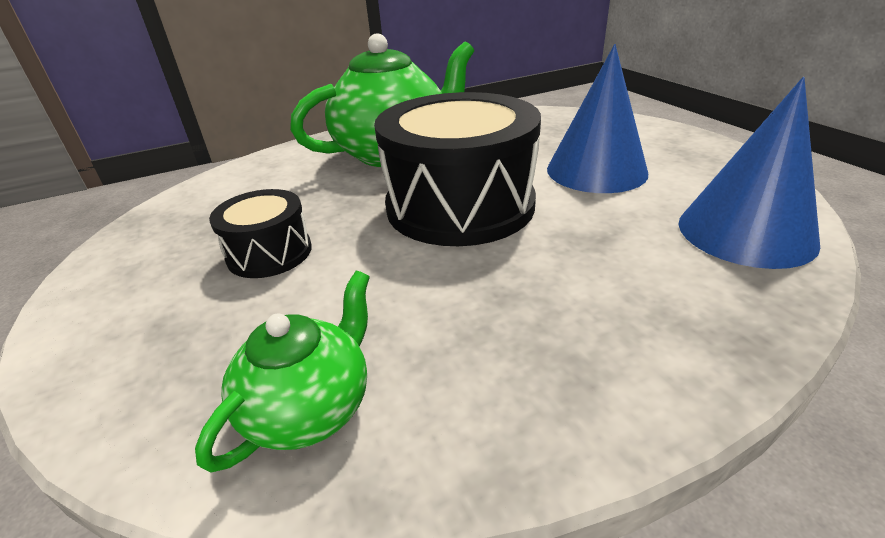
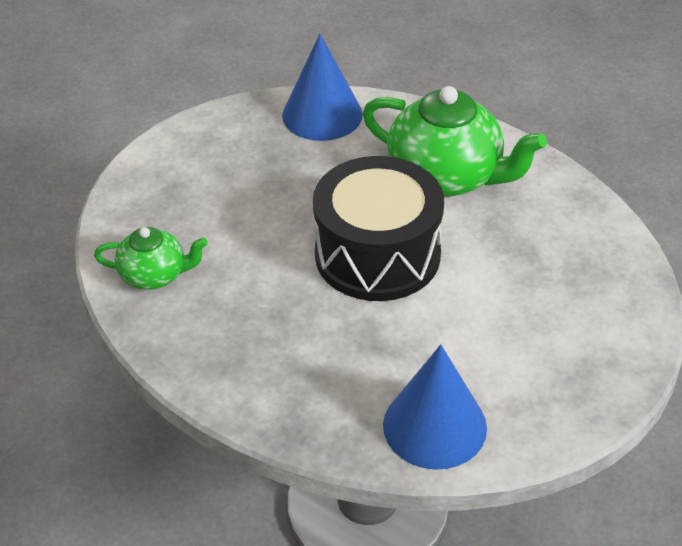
camera: 60 degrees right, 10 degrees up
(269, 253) = (259, 189): black drum -> none
(596, 170) = (495, 319): blue cone -> blue cone (322, 114)

